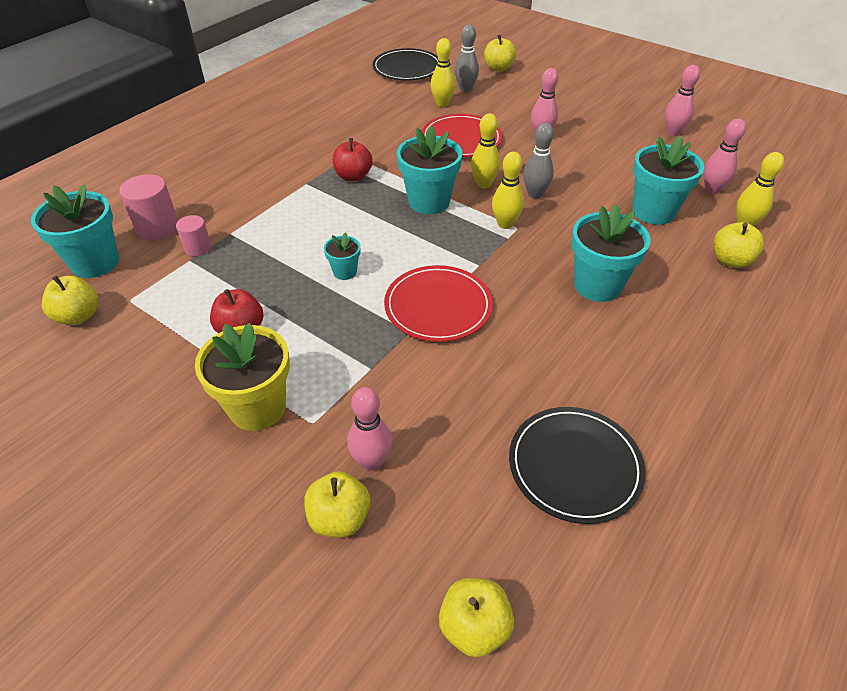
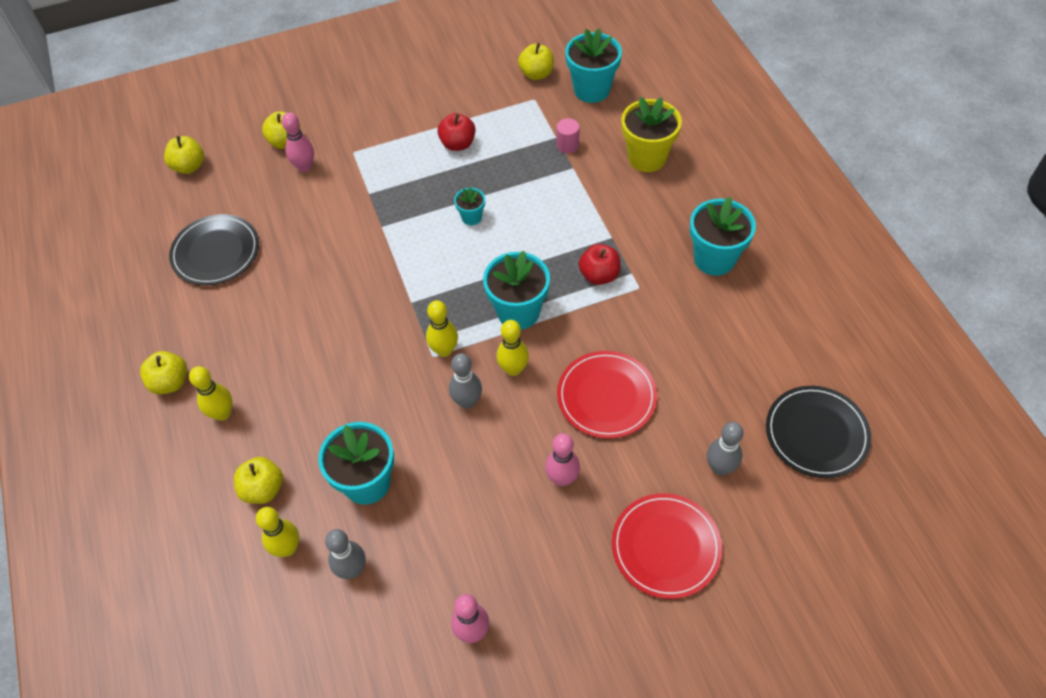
camera: 125 degrees right, 10 degrees up
(157, 227) = (612, 129): pink cylinder -> none
(257, 407) = (386, 133): yellow flower pot -> yellow flower pot (647, 158)
(438, 306) = (390, 254): red plate -> red plate (666, 547)
(442, 103) = (697, 421): yellow bowling pin -> yellow bowling pin (222, 413)
(498, 68) = (757, 542): yellow apple -> yellow apple (170, 382)
(597, 285) = (324, 366): turquoise flower pot -> turquoise flower pot (714, 259)
(712, 190) = (352, 569): pink bowling pin -> grey bowling pin

